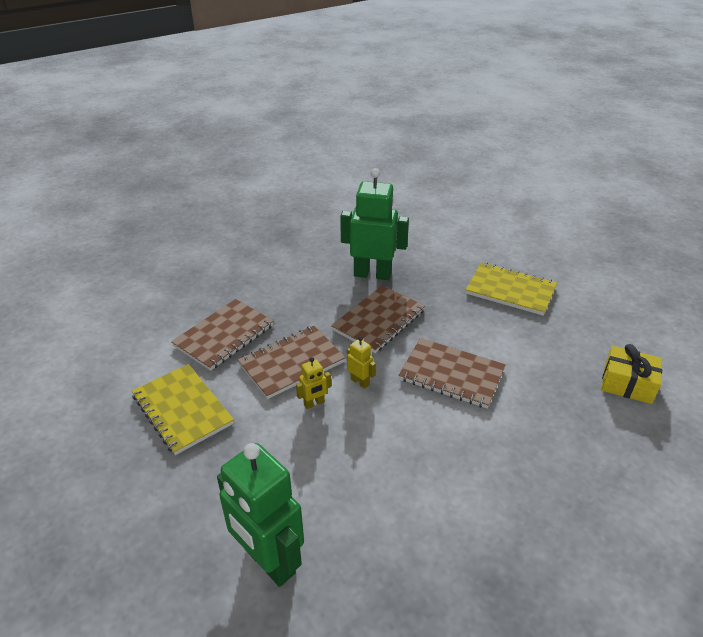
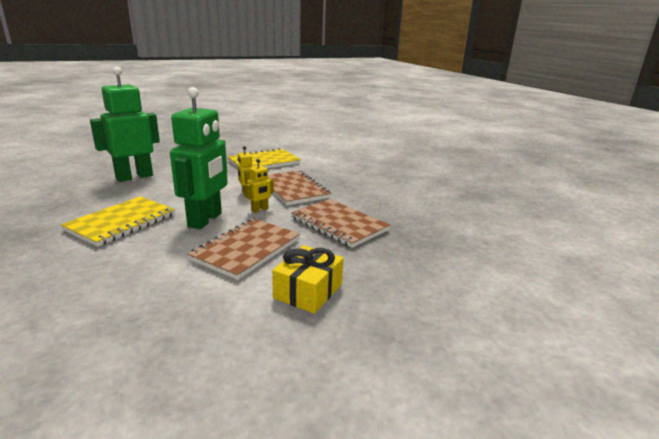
camera: 95 degrees right, 15 degrees down
(224, 336) = (331, 172): brown notebook -> none
(372, 274) = (418, 229): green robot -> green robot (205, 220)
(510, 290) = (391, 319): yellow notebook -> yellow notebook (121, 222)
(627, 384) = (148, 386): yellow gift -> yellow gift (308, 291)

